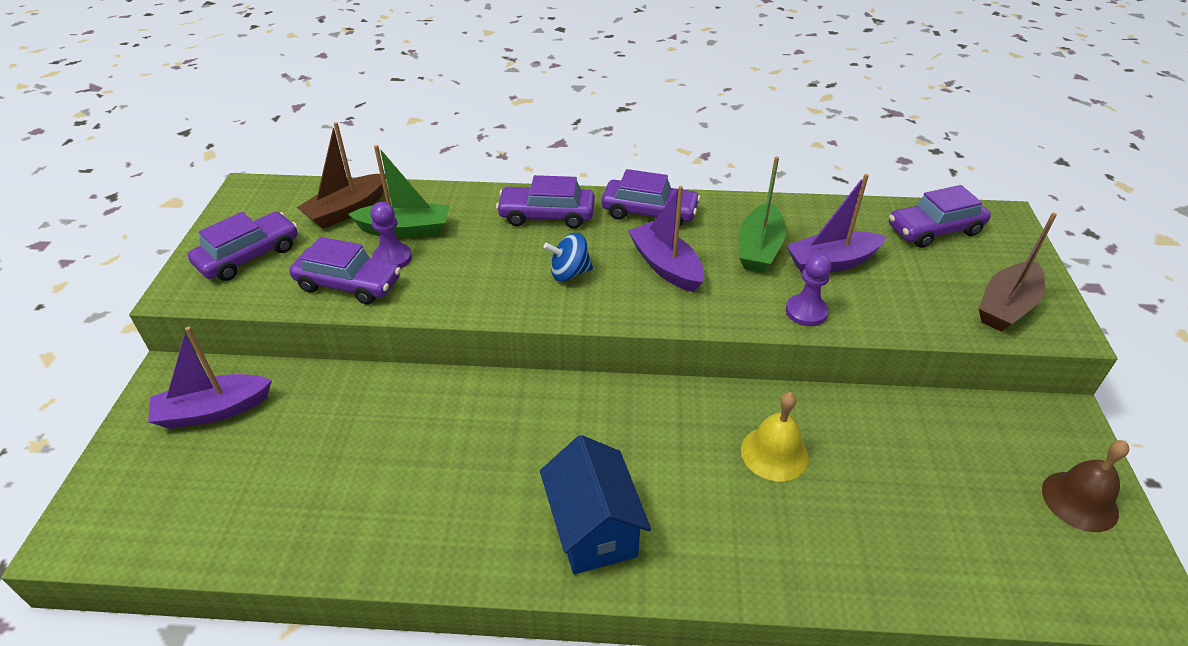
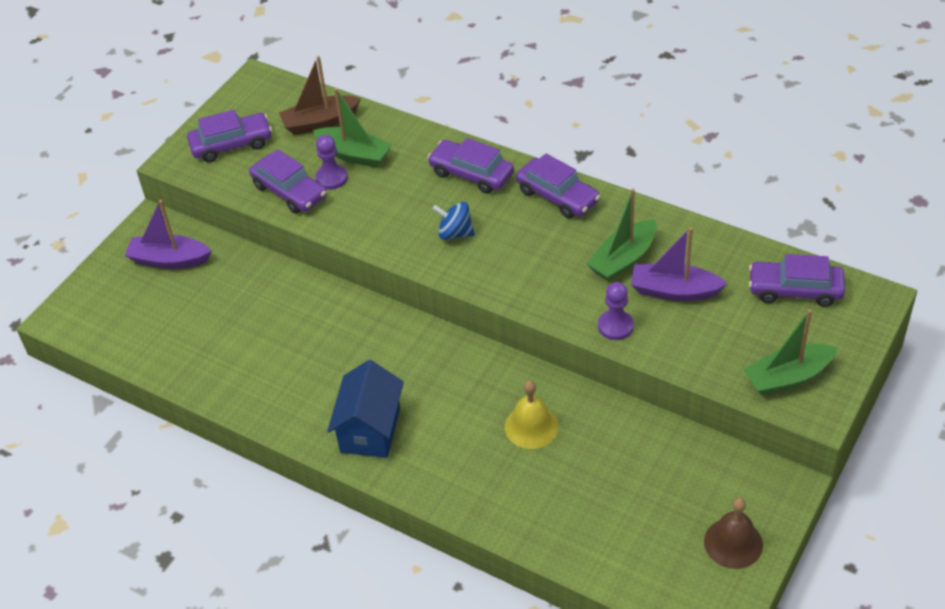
camera: 30 degrees right, 5 degrees up
(666, 266) = (534, 251): purple boat -> none
(1006, 306) = (787, 377): brown boat -> green boat

